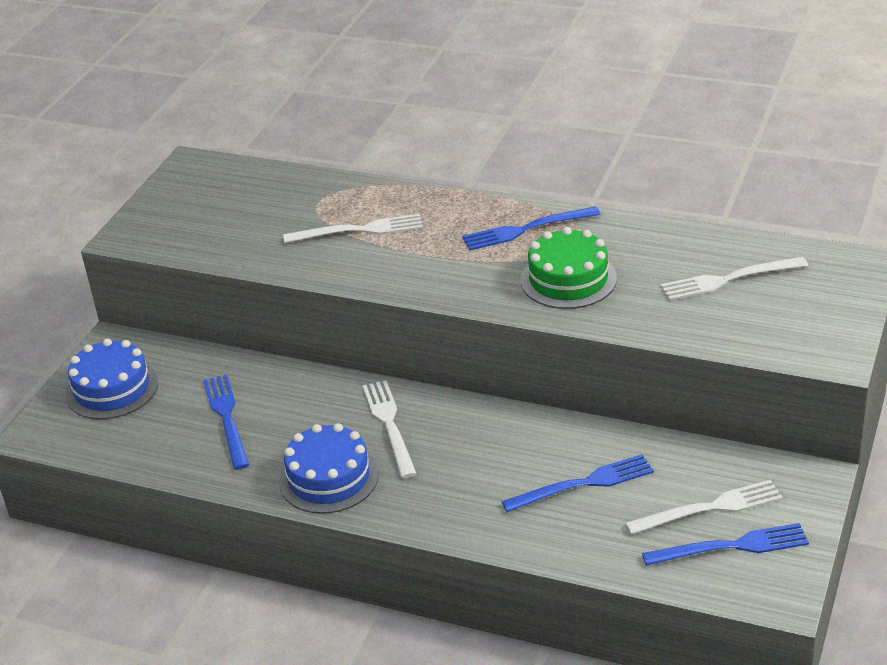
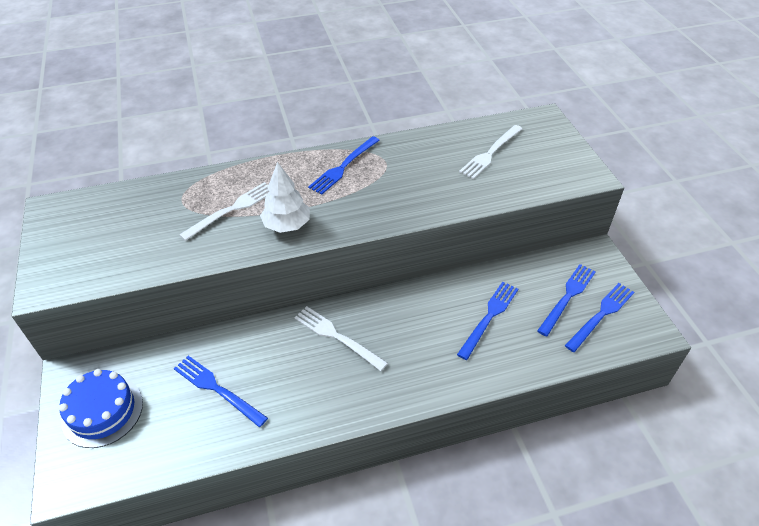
camera: 40 degrees left, 10 degrees up
(329, 478) = (332, 397): blue cake -> none
(400, 267) = (287, 225): none -> white tree
(568, 279) = (402, 189): green cake -> none
(710, 508) = (567, 297): white fork -> blue fork

